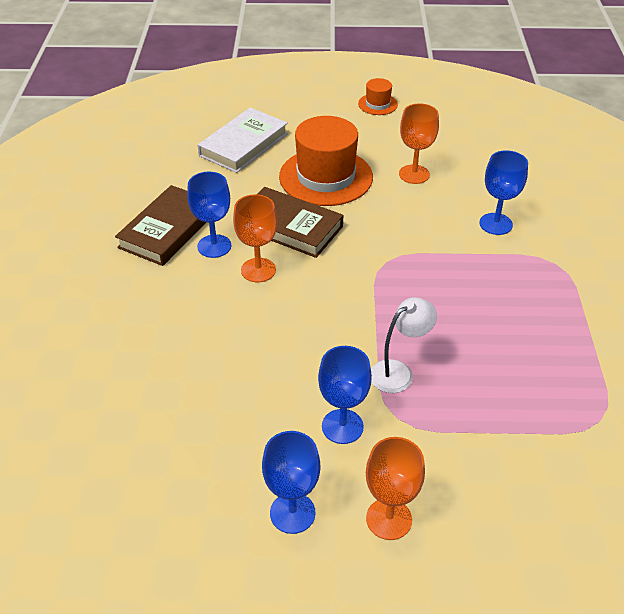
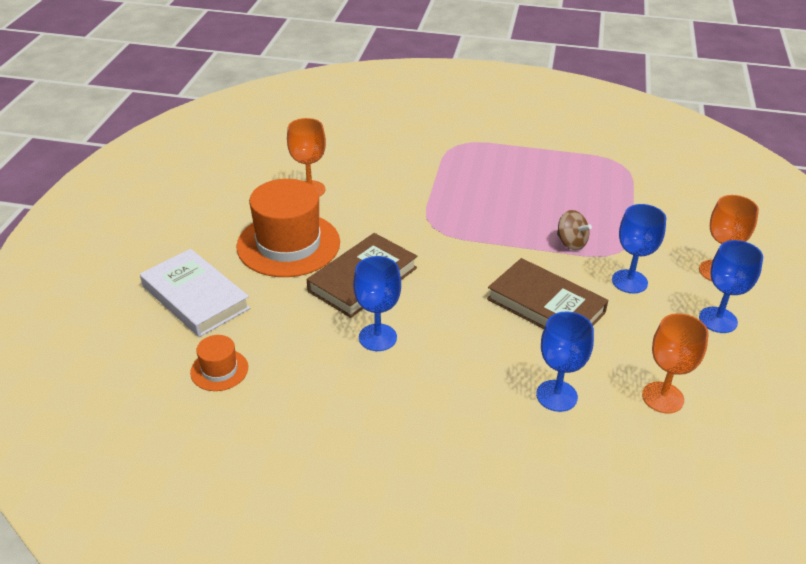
camera: 80 degrees left, 5 degrees down
(168, 230) = (336, 373): brown book -> brown book (545, 306)
(258, 270) = (425, 309): orange goblet -> orange goblet (662, 397)
(377, 104) = (173, 191): orange hat -> orange hat (219, 370)
(398, 372) = (571, 243): white lamp -> brown spinning top
(495, 224) = (399, 161): blue goblet -> blue goblet (556, 396)

